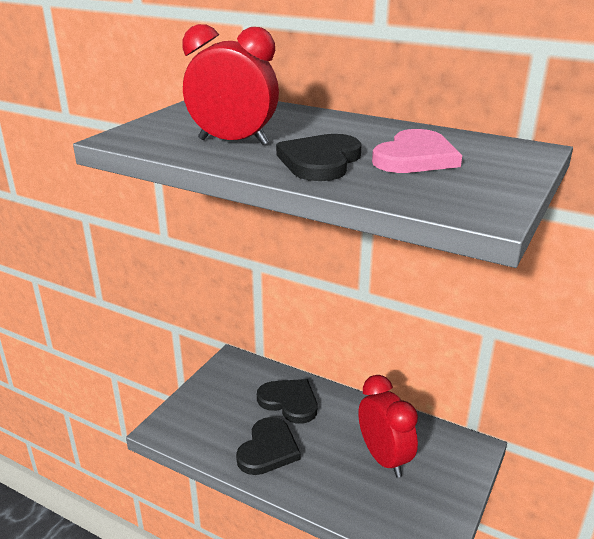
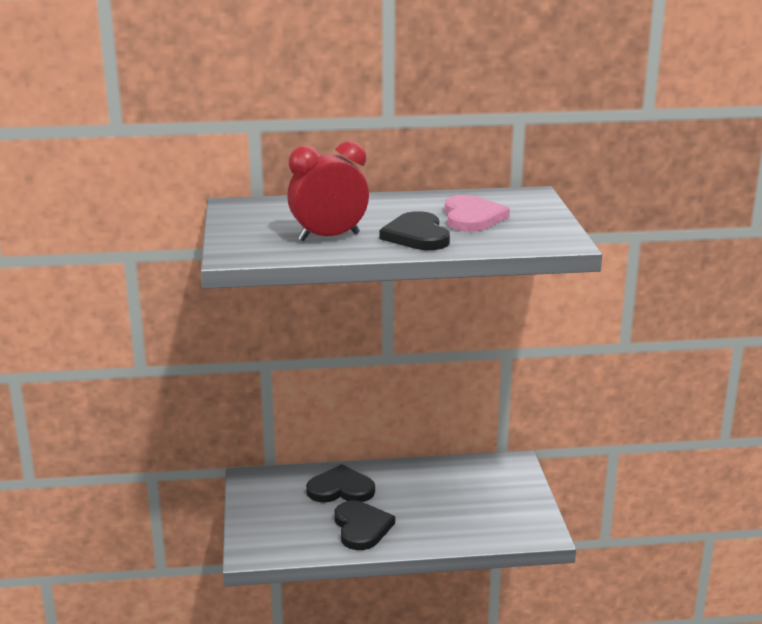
camera: 35 degrees left, 5 degrees down
(384, 458) = (458, 496): red clock -> none

